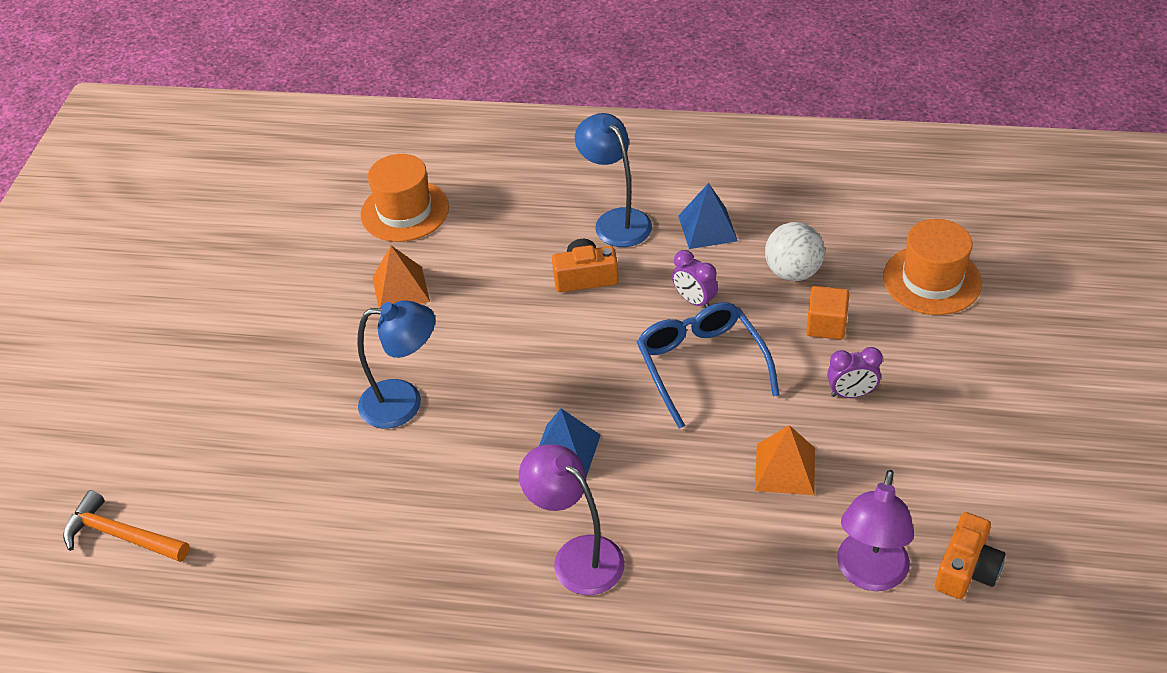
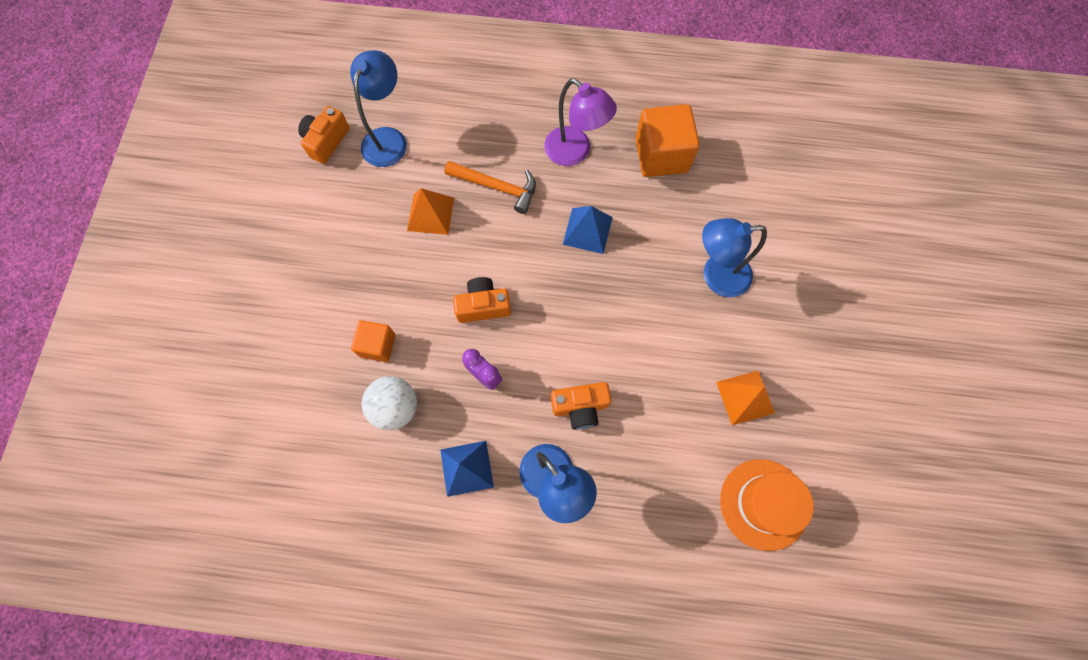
camera: 175 degrees right, 25 degrees up
(121, 535) = (890, 170): orange hammer -> orange hammer (497, 187)
(448, 553) = (661, 155): none -> orange cube
(701, 366) = (483, 306): blue glasses -> orange camera
(851, 393) = (371, 277): purple clock -> none
(869, 574) = (388, 138): purple lamp -> blue lamp
(932, 280) = (277, 394): orange hat -> none

